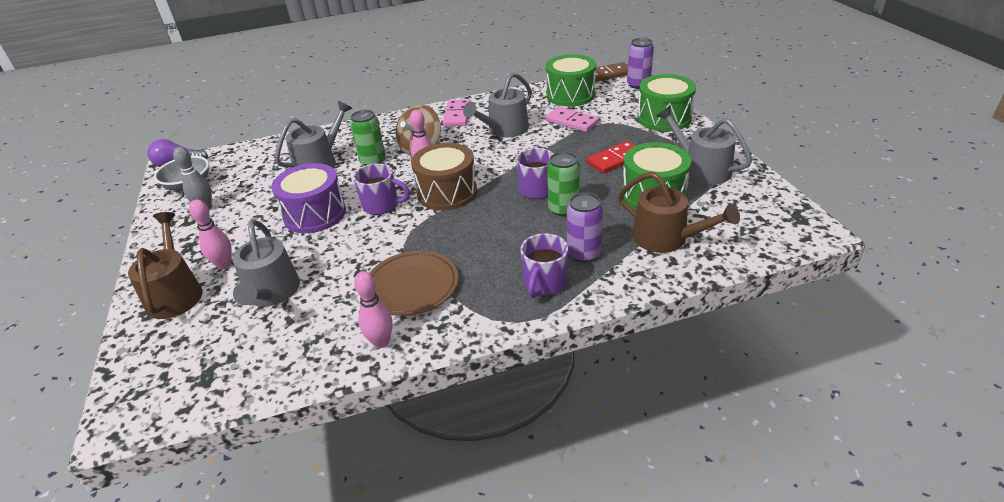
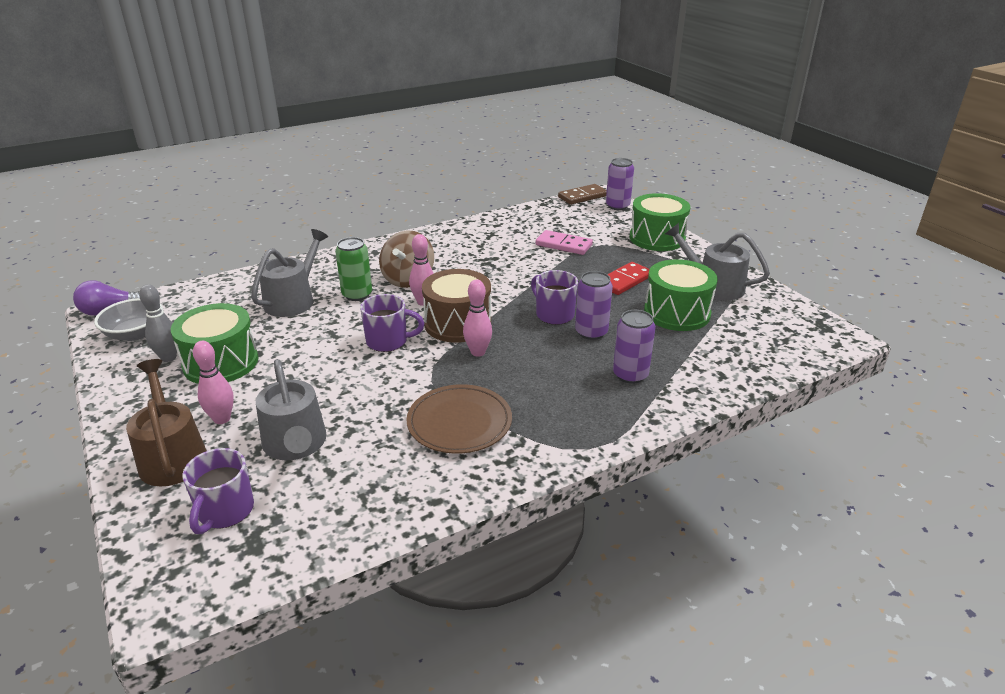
camera: 15 degrees left, 5 degrees down
(315, 214) = (312, 356): purple drum -> none
(381, 342) = (449, 483): pink bowling pin -> pink bowling pin (478, 352)
(457, 115) = (435, 243): pink domino -> none
(504, 129) = (494, 256): grey watering can -> none
(544, 284) = (602, 408): purple mug -> purple mug (225, 511)
(563, 209) = (591, 332): green can -> purple can
(570, 95) = (551, 218): green drum -> green drum (221, 362)
(666, 238) = (706, 354): brown watering can -> none

